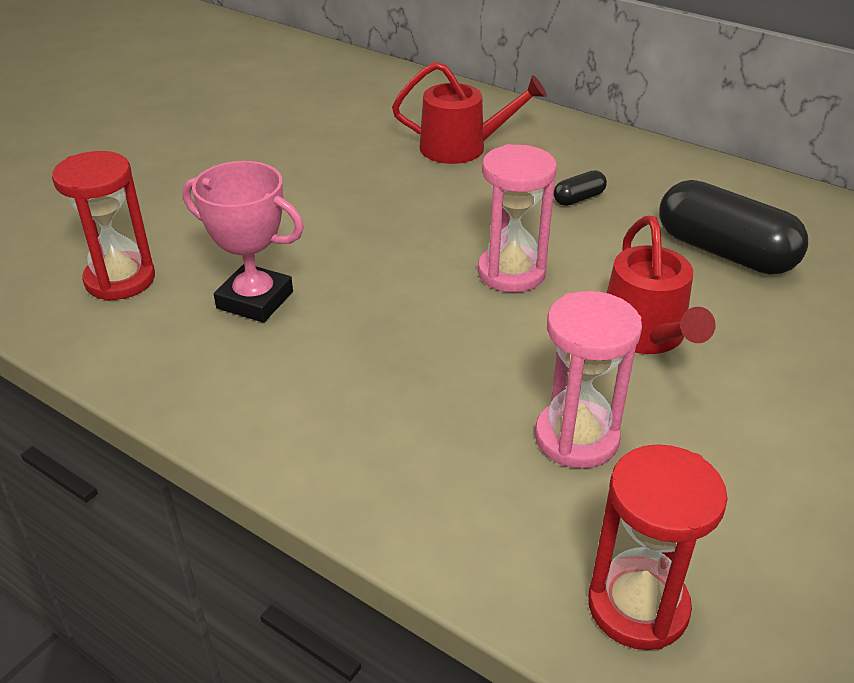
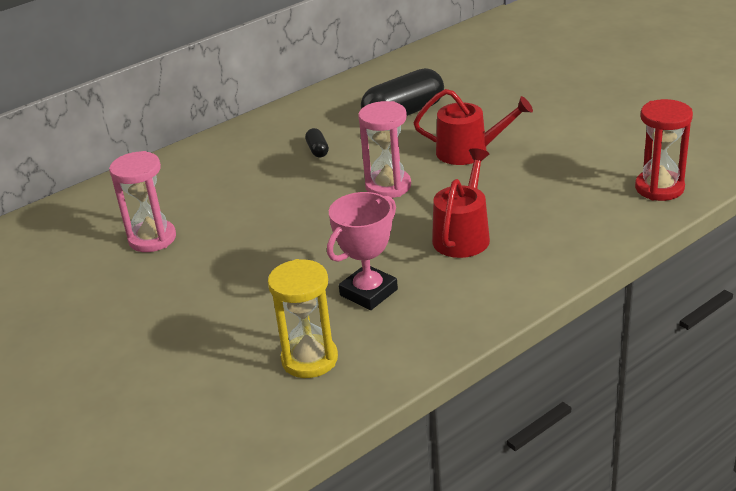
camera: 70 degrees left, 5 degrees down
(120, 280) = (309, 359): red hourglass -> yellow hourglass
(461, 147) = (218, 186): red watering can -> red watering can (463, 235)
(576, 438) = (546, 186): pink hourglass -> pink hourglass (152, 239)

